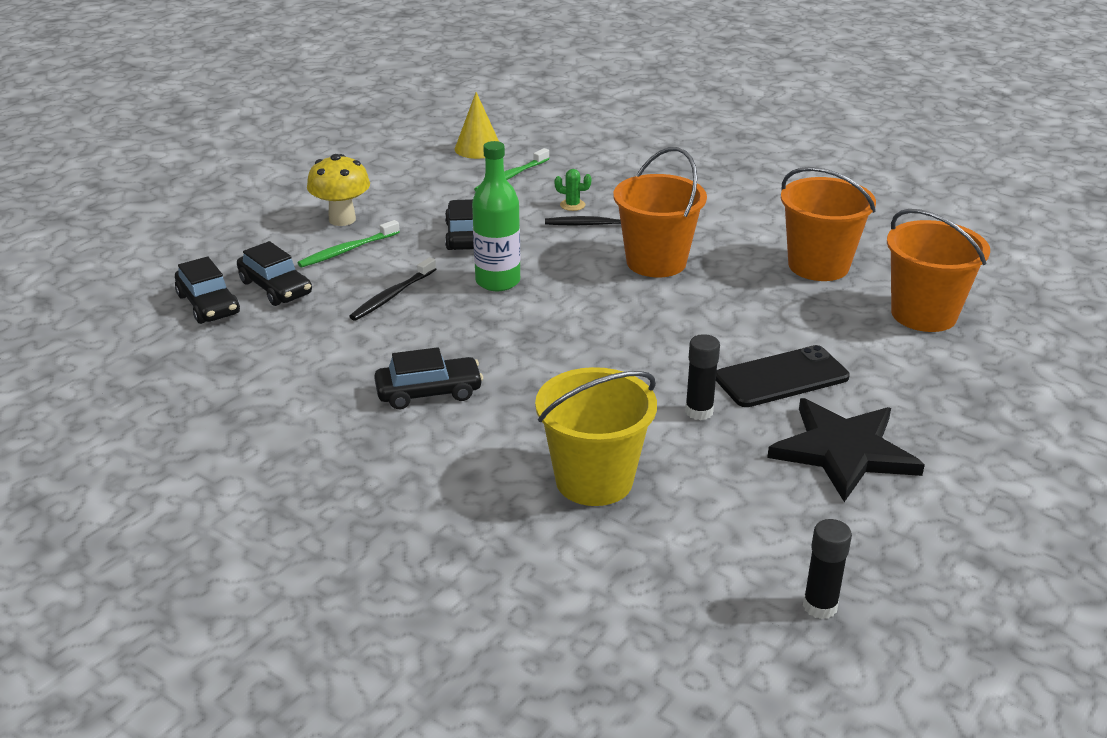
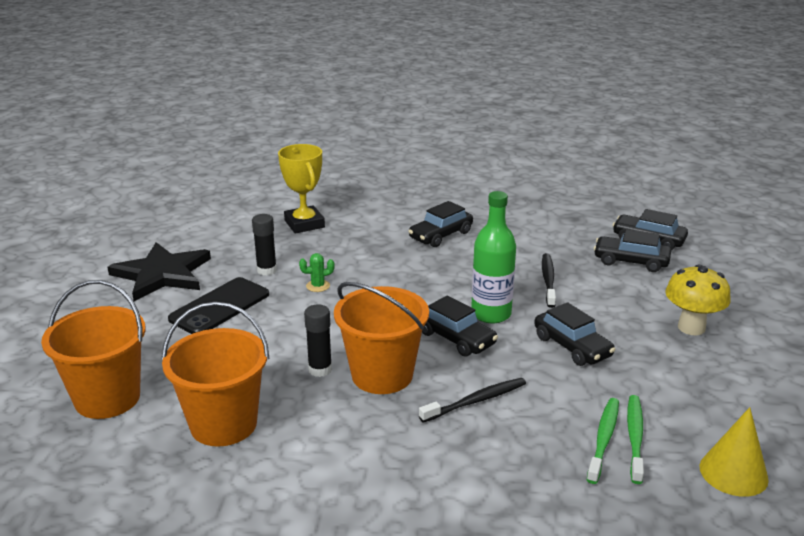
camera: 150 degrees right, 5 degrees down
(347, 250) = (637, 302): green toothbrush -> green toothbrush (603, 439)
(558, 271) = (456, 338): none -> black car
(572, 205) = (525, 418): green cactus -> green cactus (318, 286)
(594, 480) = (304, 224): yellow bucket -> yellow trophy
(820, 606) = (161, 210): black glue stick -> black glue stick (320, 369)

